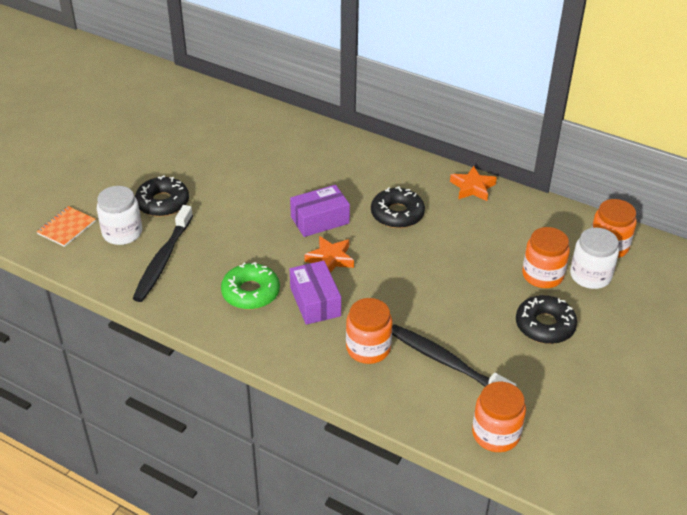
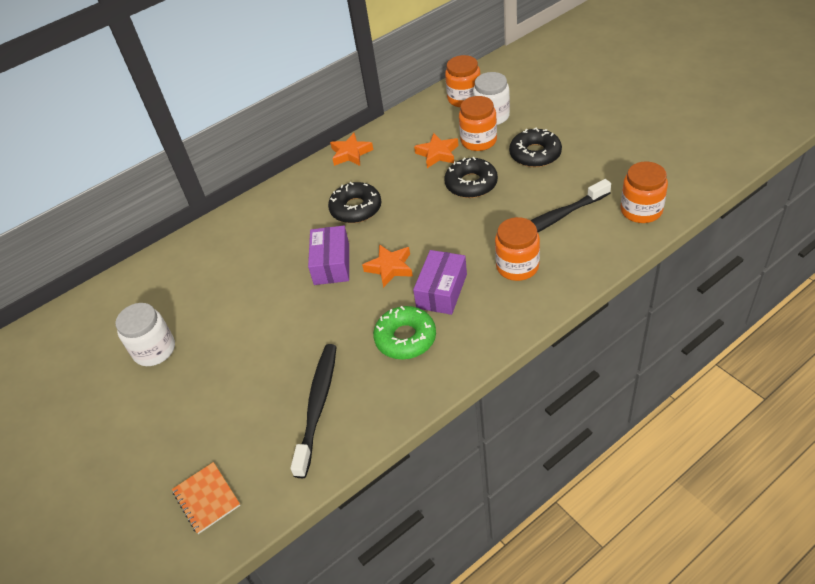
camera: 60 degrees left, 5 degrees up
(122, 233) = (251, 439): white jar -> white jar (154, 350)
(162, 203) = (224, 391): black donut -> black donut (471, 184)
(163, 260) = (317, 406): black toothbrush -> black toothbrush turned 120 degrees counterclockwise
(315, 302) = (442, 291): purple box -> purple box turned 75 degrees counterclockwise
(505, 249) = (437, 154): none -> orange star

